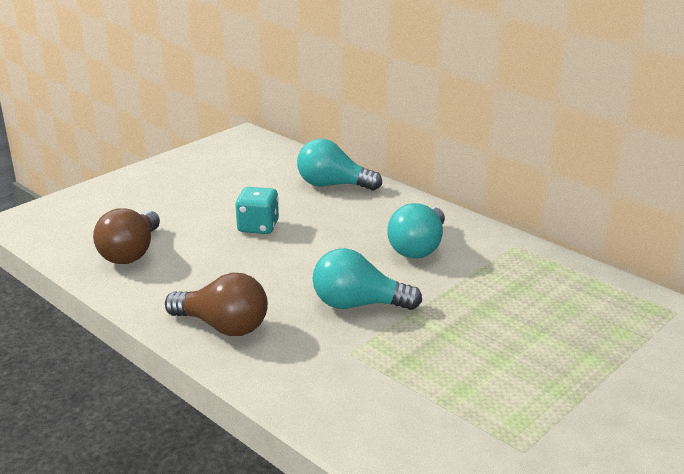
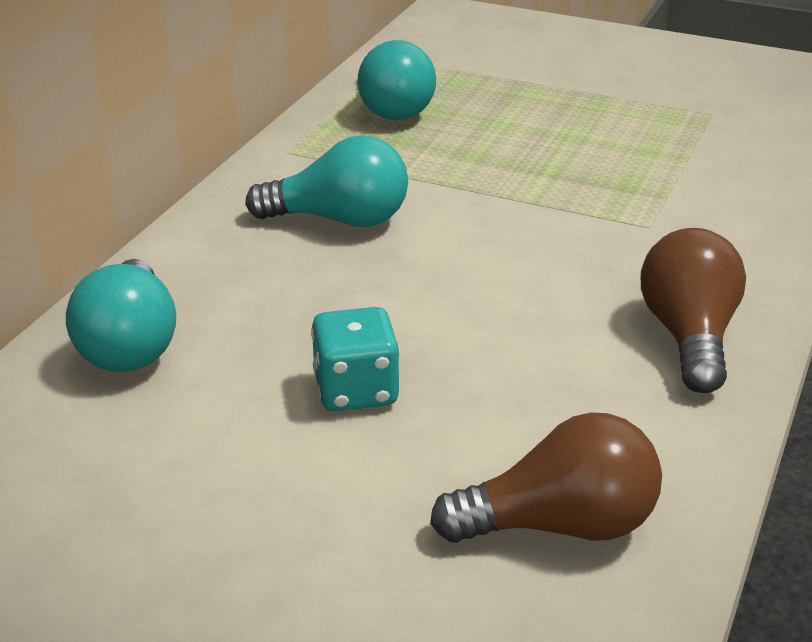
camera: 110 degrees left, 5 degrees up
(358, 304) = (536, 240): turquoise light bulb -> turquoise light bulb (392, 108)

